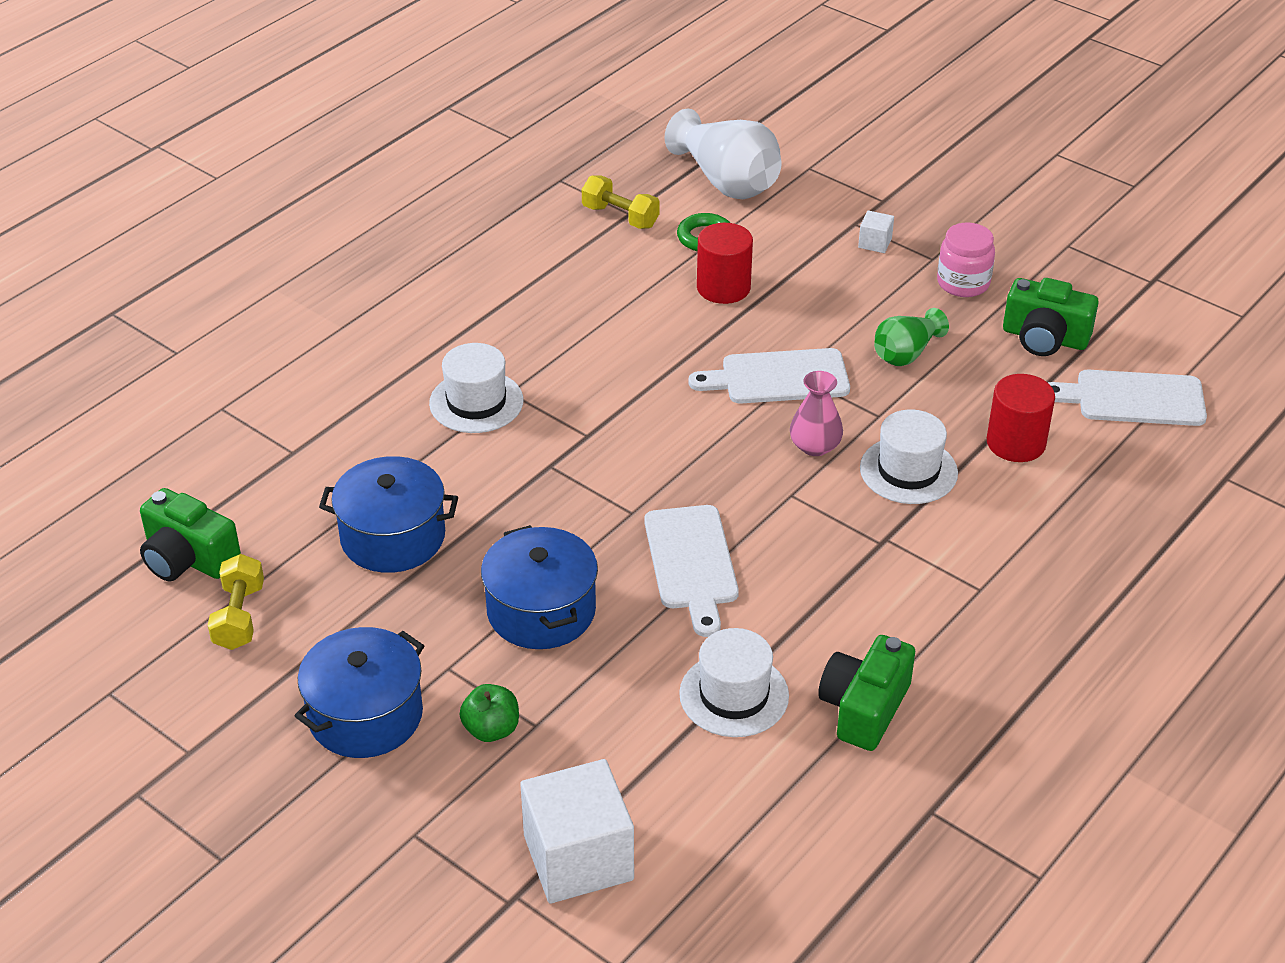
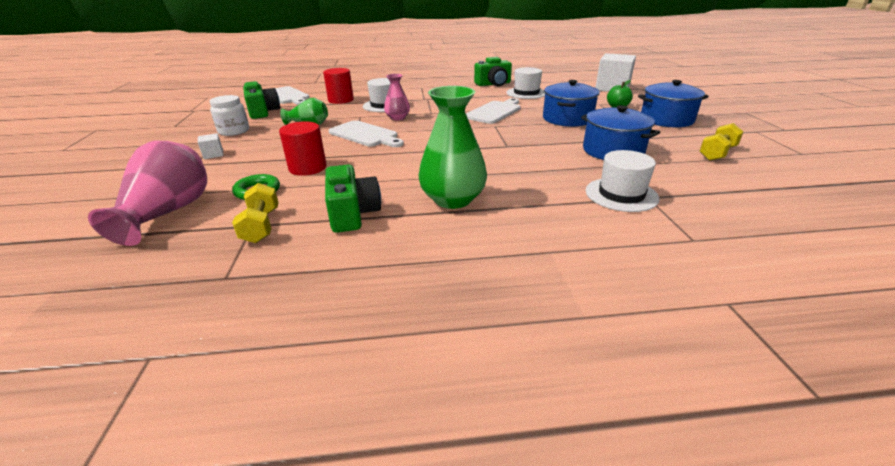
camera: 135 degrees left, 10 degrees down
(188, 558) = (744, 179): green camera -> green camera (353, 213)
(476, 402) = (510, 177): white hat -> white hat (621, 194)
(496, 334) = (453, 199): none -> green vase
(726, 181) = (168, 213): white vase -> pink vase
(963, 283) = (234, 131): pink jar -> white jar

